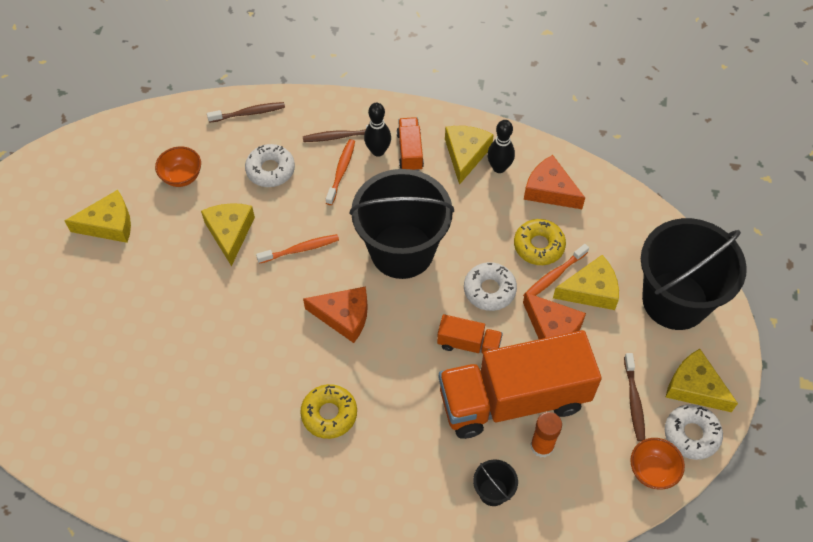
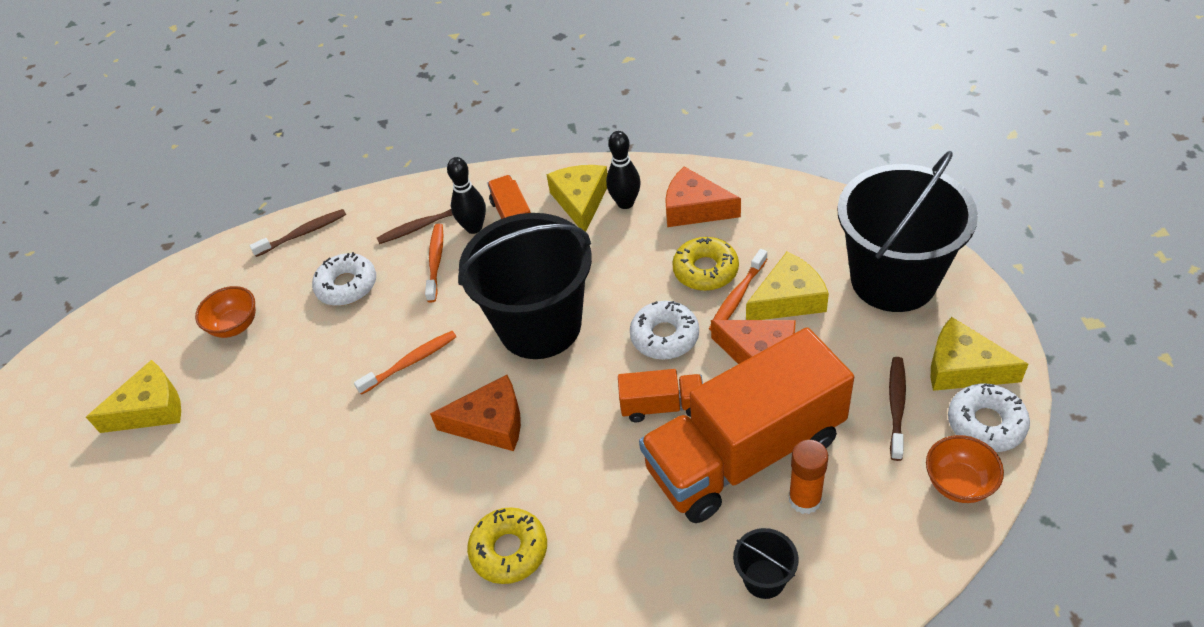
camera: 10 degrees left, 10 degrees down
(230, 233) = (314, 371): yellow cheese -> none
(634, 400) = (896, 407): brown toothbrush -> brown toothbrush turned 150 degrees counterclockwise

